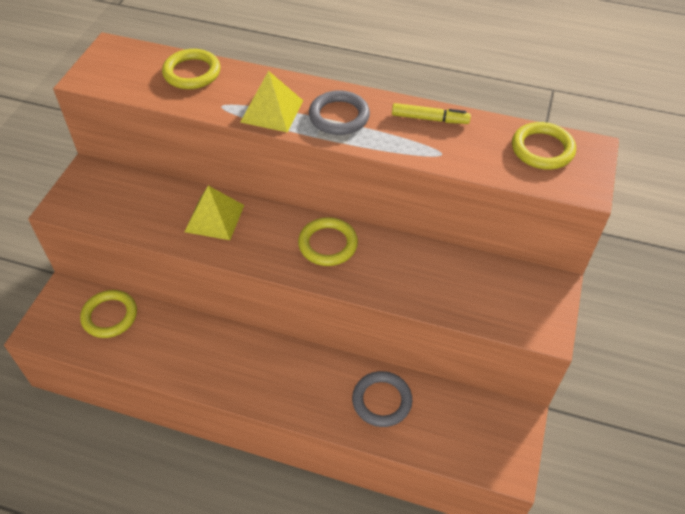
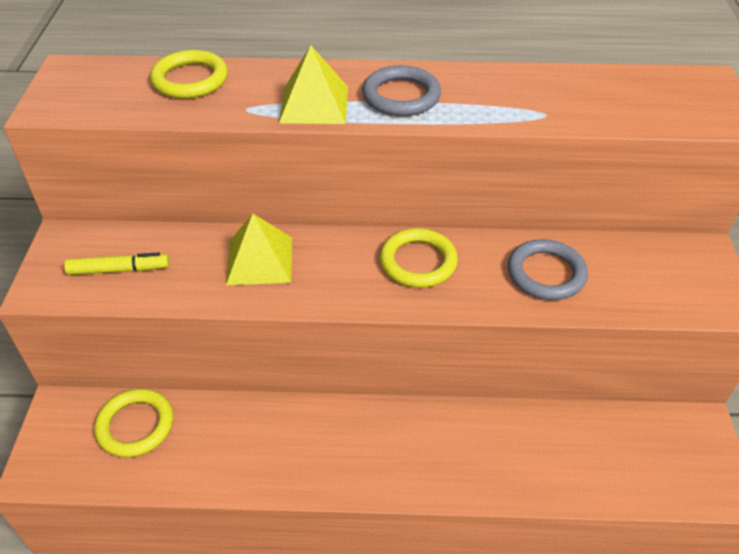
camera: 15 degrees left, 5 degrees down
(382, 401) = (532, 446): grey ring -> grey ring (546, 273)
(430, 119) = (511, 81): yellow marker -> yellow marker (119, 270)
(542, 149) = (657, 90): yellow ring -> none

